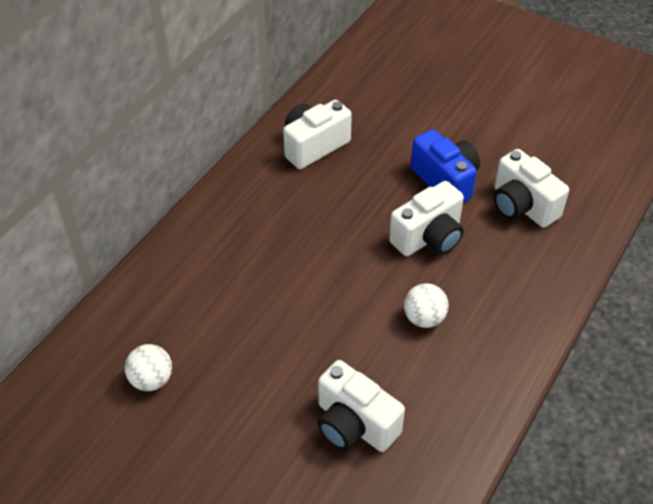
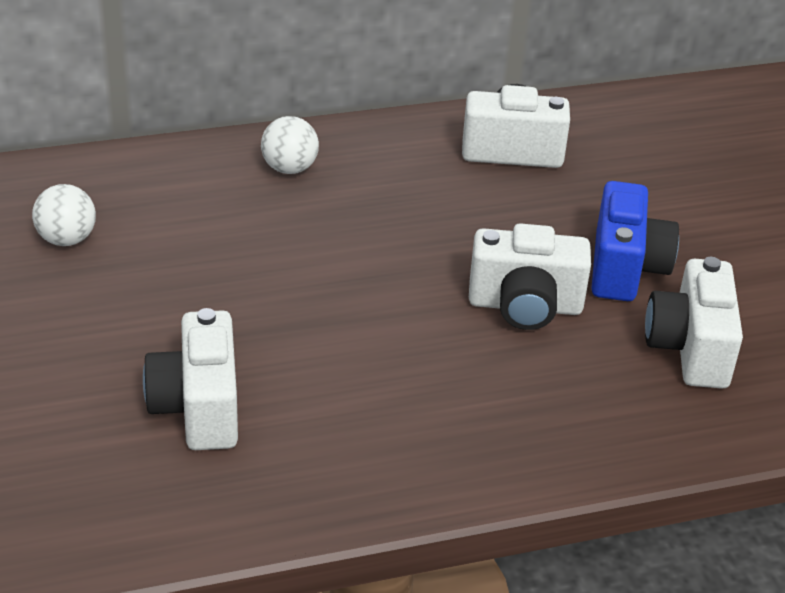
camera: 40 degrees right, 10 degrees down
(424, 318) = (410, 372): white ball -> white ball (289, 168)

